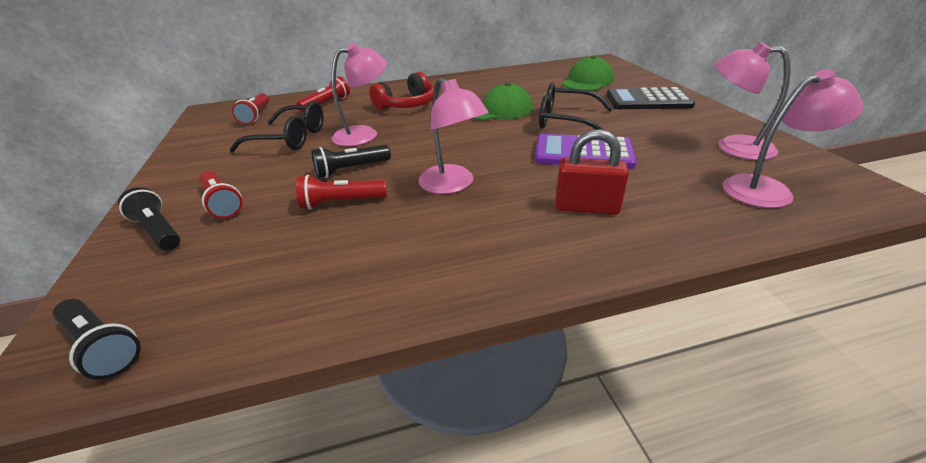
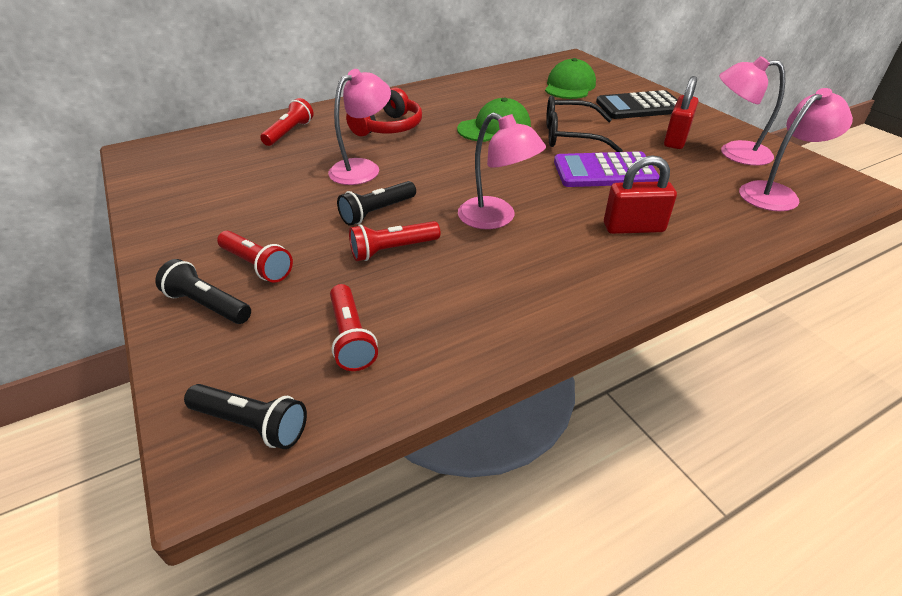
camera: 15 degrees left, 5 degrees up
(256, 115) = (210, 154): red flashlight -> red flashlight (351, 337)
(290, 138) = (278, 181): black glasses -> none
(672, 130) = (676, 139): none -> red padlock

